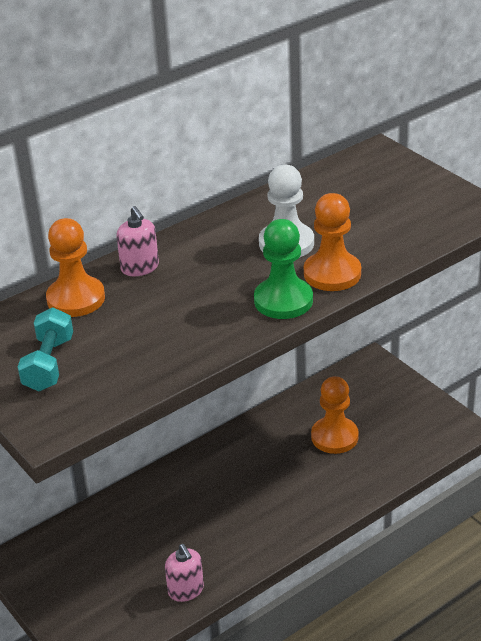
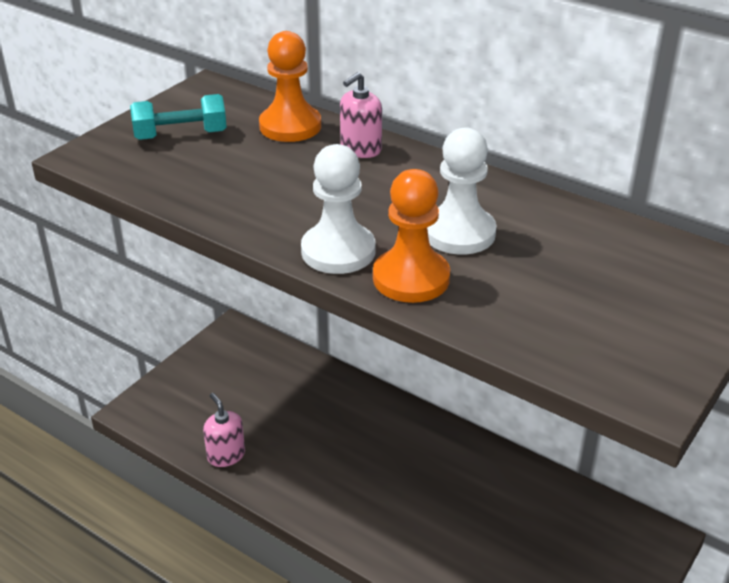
camera: 70 degrees right, 0 degrees up
(186, 590) = (226, 455): pink soap dispenser -> pink soap dispenser turned 105 degrees clockwise
(283, 301) = (338, 251): green pawn -> white pawn
(334, 437) = (501, 528): orange pawn -> none

